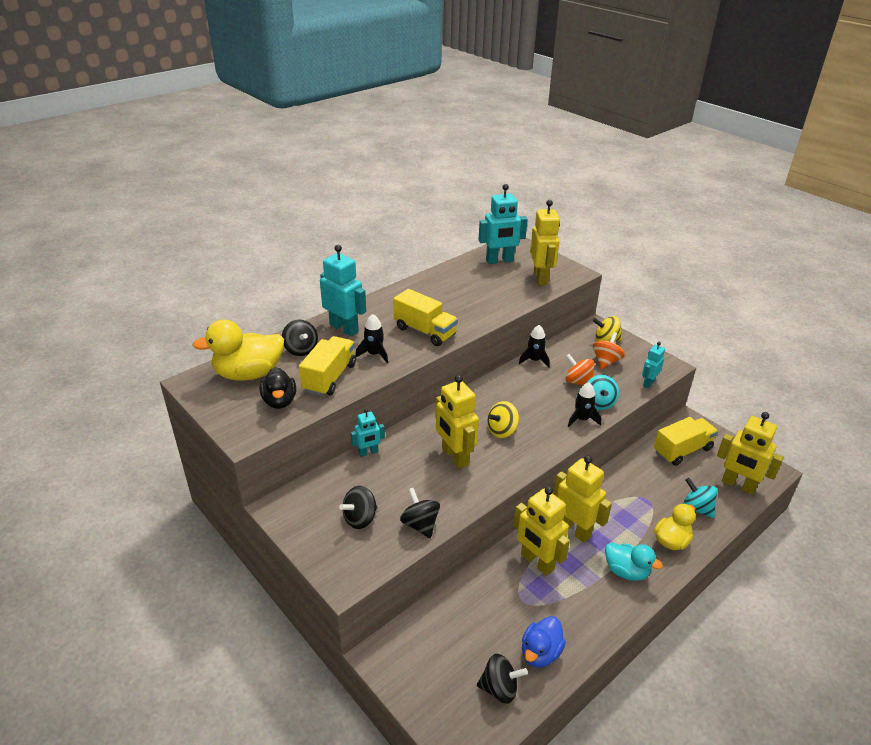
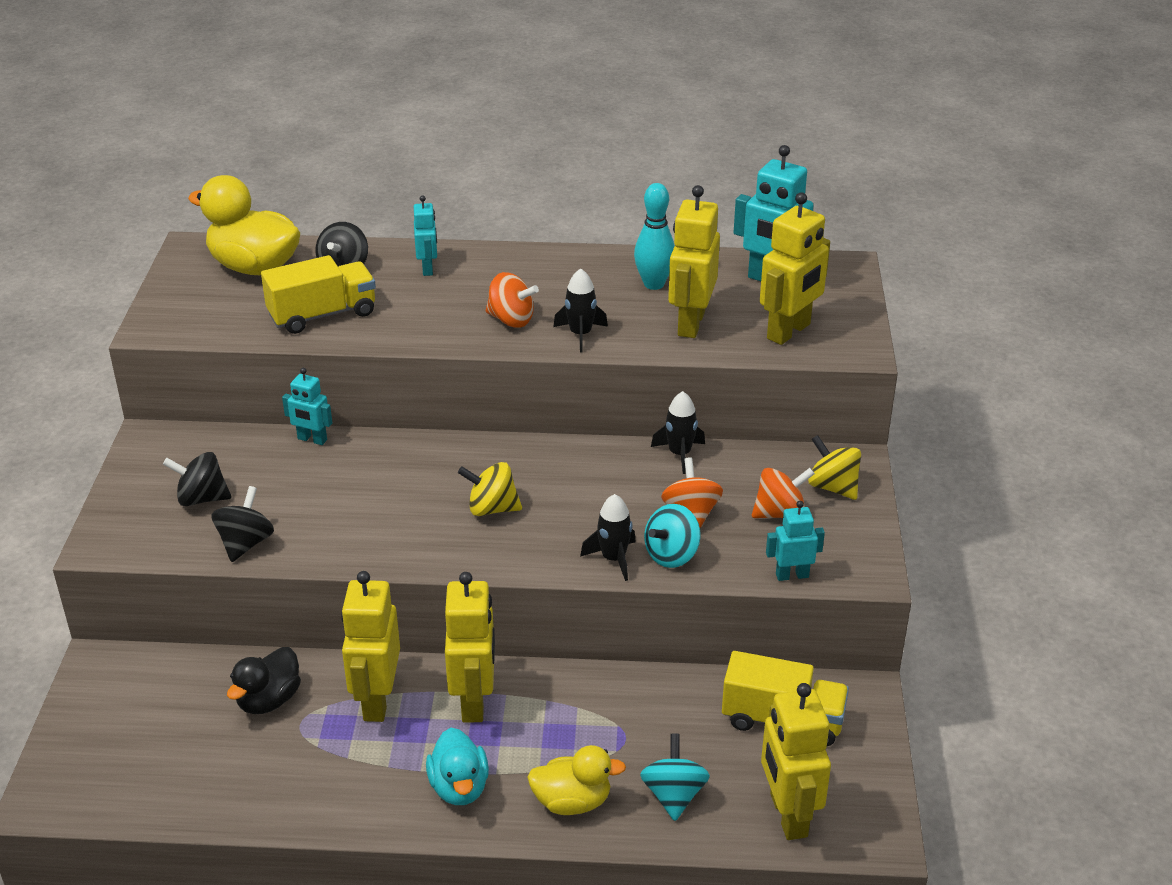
camera: 45 degrees right, 0 degrees up
(280, 401) = (237, 312): black duck -> black duck (269, 700)
(344, 328) = (428, 268): turquoise robot -> turquoise robot, size x0.56
(374, 354) = (410, 315): black rocket -> black rocket (580, 334)
(425, 331) = (511, 320): yellow truck -> orange spinning top
(454, 456) = (391, 501): yellow robot -> yellow robot (690, 323)
(457, 285) = (654, 284): none -> turquoise bowling pin
(499, 688) = (151, 779): black spinning top -> none
(540, 653) = (237, 783): blue duck -> none

